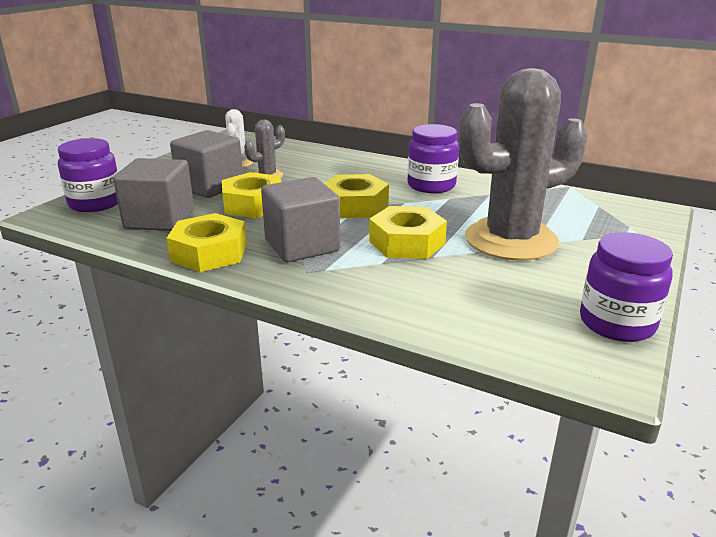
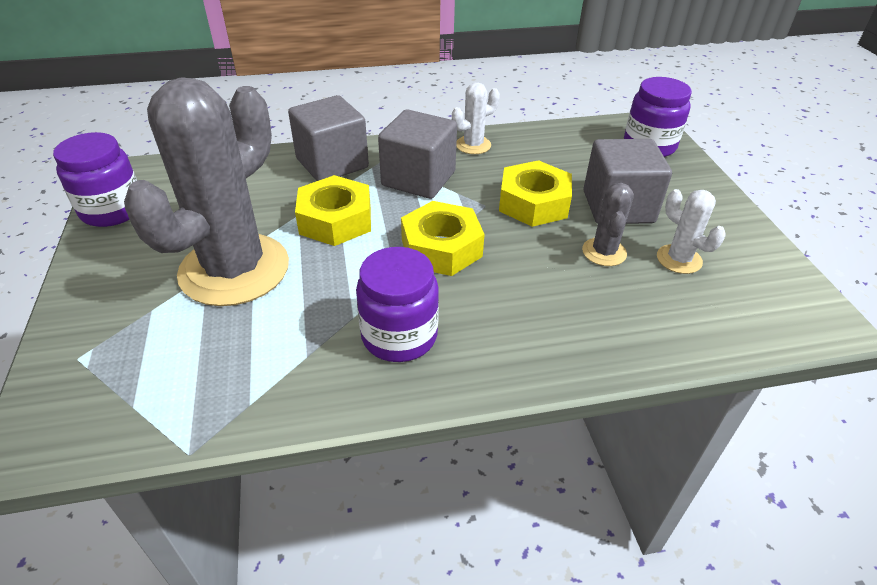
camera: 140 degrees right, 15 degrees up
(160, 219) = (568, 154): grey cube -> grey cube (332, 163)
(209, 253) = (473, 145): yellow nut -> white cactus

